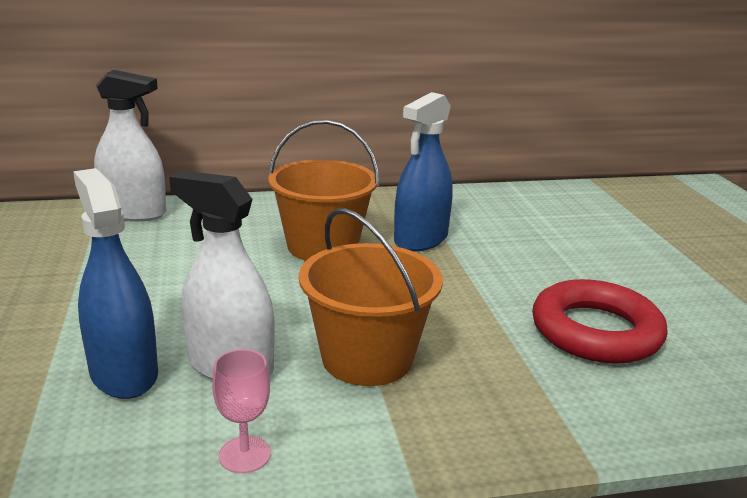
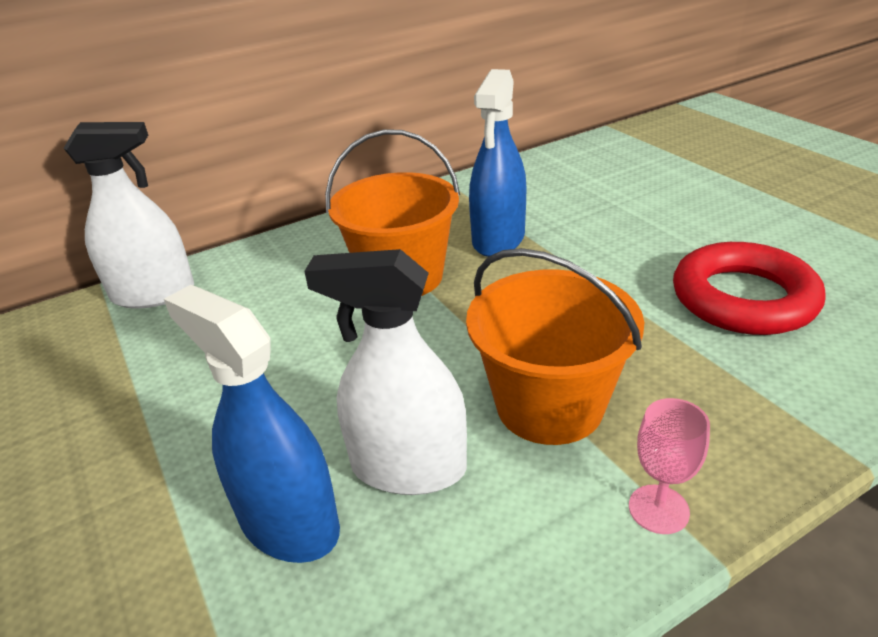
camera: 15 degrees left, 10 degrees up
(244, 455) = (509, 585): pink goblet -> pink goblet (658, 509)

